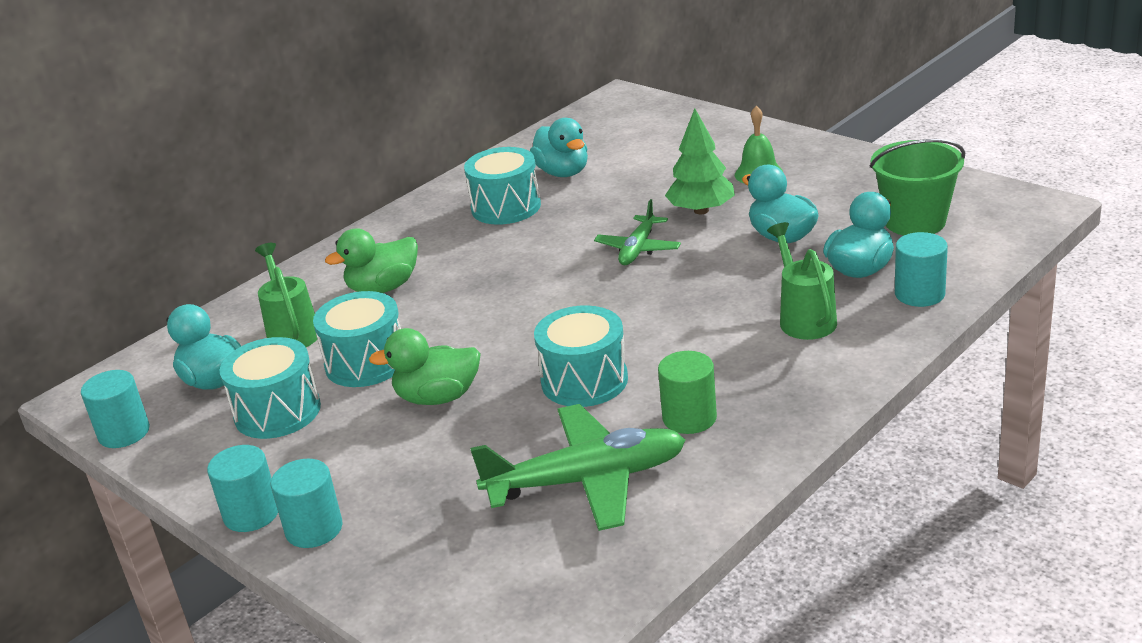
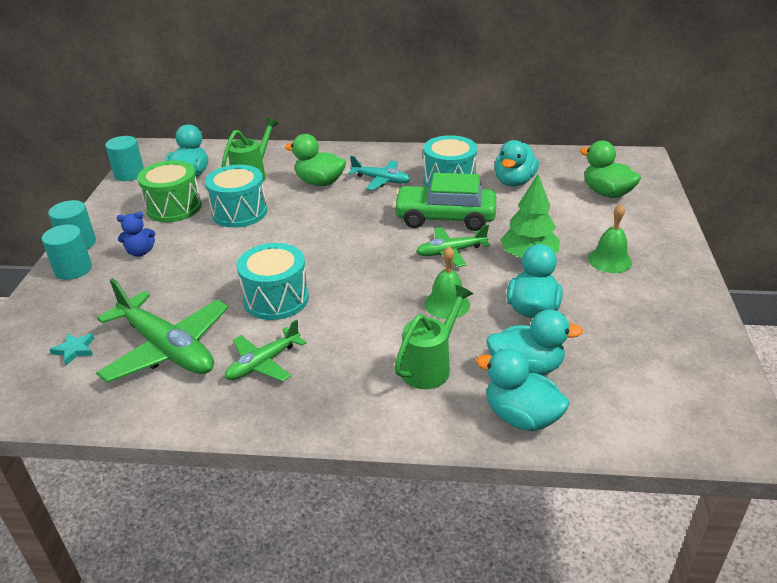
camera: 50 degrees right, 5 degrees up
(277, 412) = (174, 207): turquoise drum -> green drum
(350, 462) = (140, 252): none -> blue teddy bear
(438, 397) = (221, 252): green duck -> green duck (607, 193)
(441, 247) = (381, 180): none -> turquoise plane
(505, 556) = (75, 350): none -> turquoise star
(573, 232) = (445, 218): none -> green car
(689, 418) = (263, 363): green cylinder -> green plane
(721, 279) = (447, 304): none -> green bell
(915, 222) = (630, 370): green bucket -> none
(919, 294) = (521, 417): turquoise cylinder -> turquoise duck

